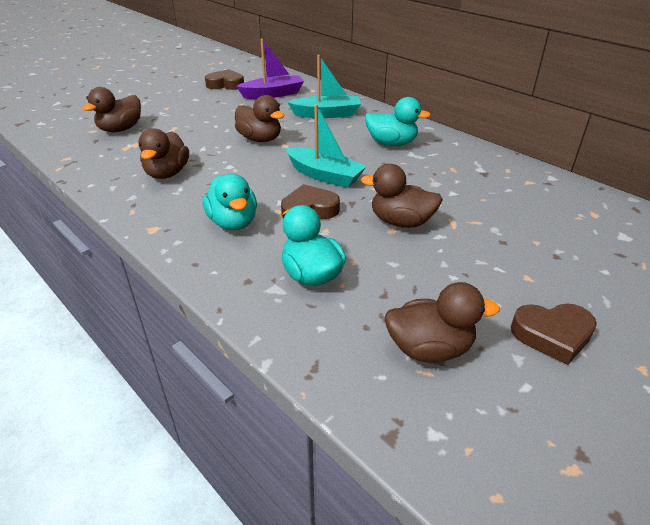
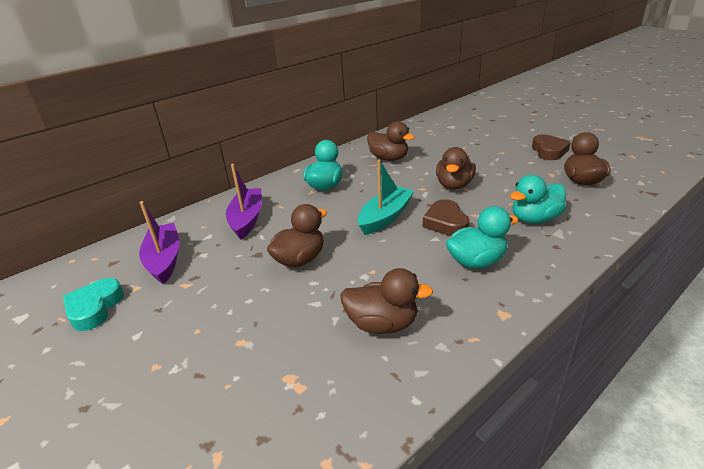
camera: 85 degrees left, 5 degrees down
(121, 129) = (226, 411): brown duck -> brown duck (389, 158)
(225, 84) = (95, 308): brown heart -> turquoise heart
(326, 114) = (247, 219): turquoise boat -> purple boat

